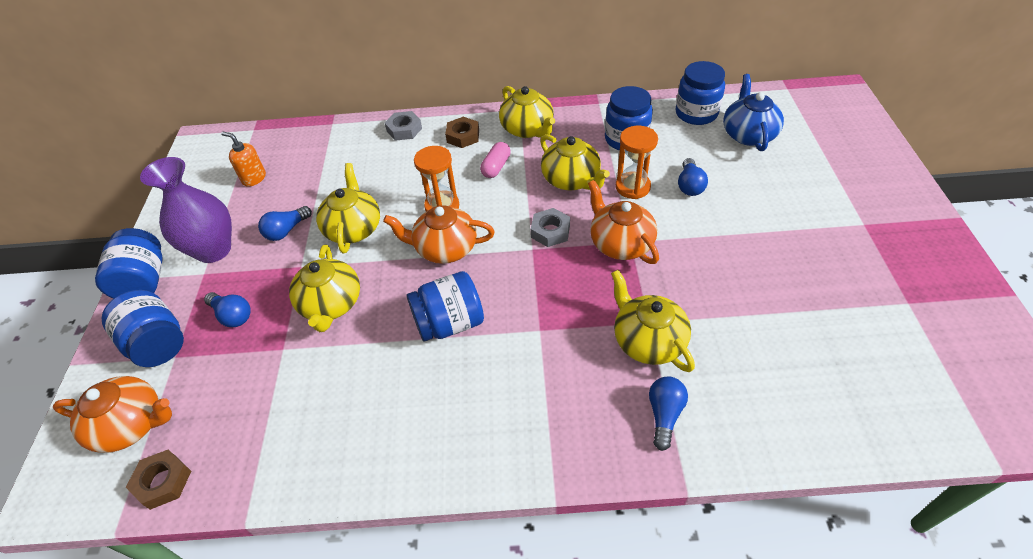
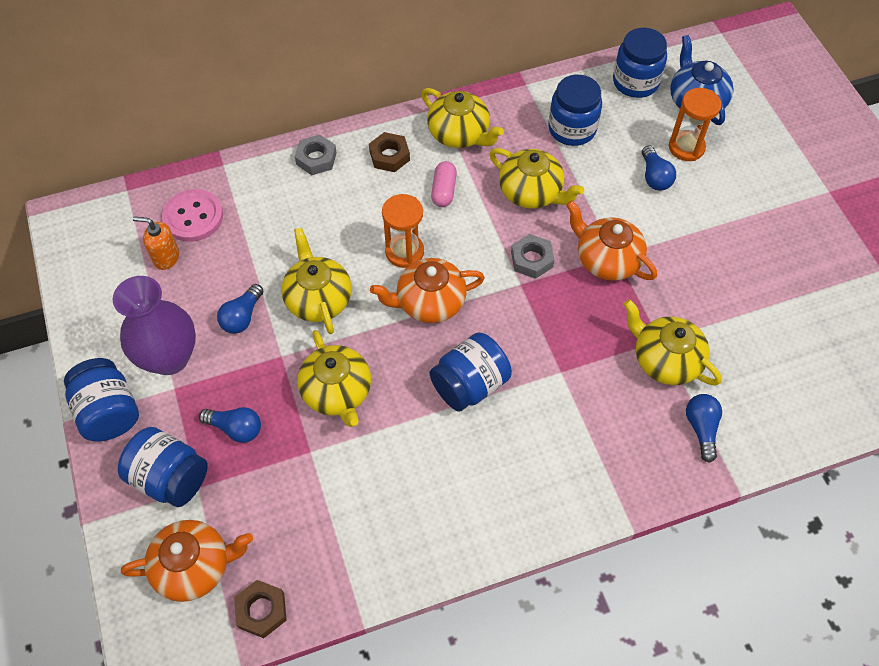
camera: 20 degrees left, 10 degrees up
(290, 154) = (193, 217): none -> pink button
(632, 187) = (598, 189): orange hourglass -> orange hourglass (686, 147)

